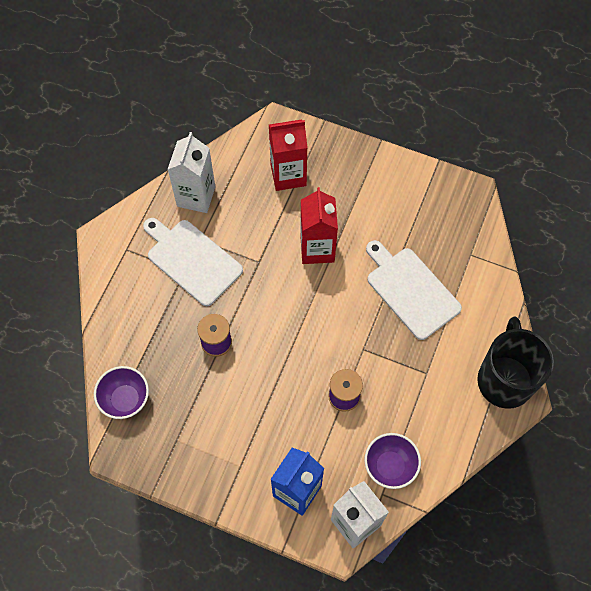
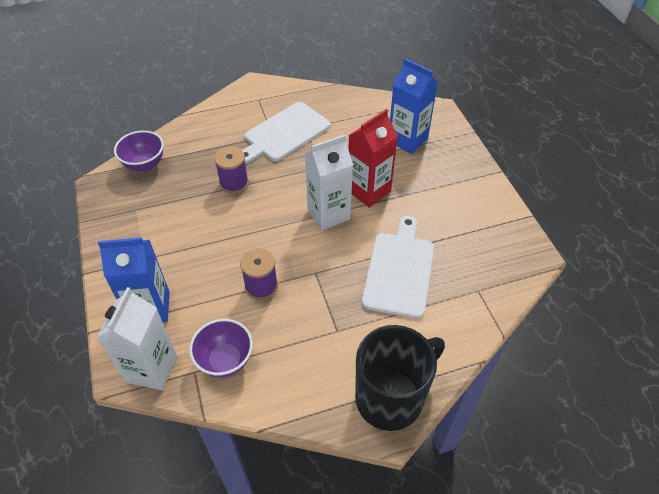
camera: 50 degrees right, 15 degrees down
(192, 260) = (285, 133): white cutting board -> white cutting board turned 135 degrees counterclockwise
(196, 196) = (334, 106): white carton -> white carton (328, 214)
(288, 175) = (407, 140): red carton -> blue carton

